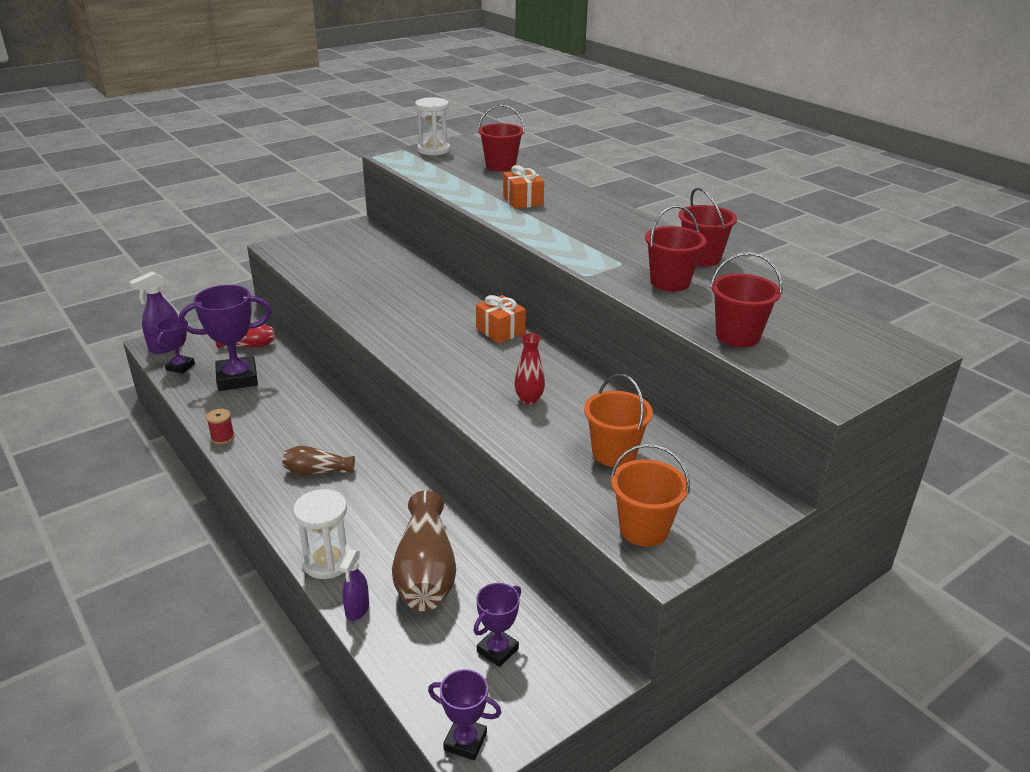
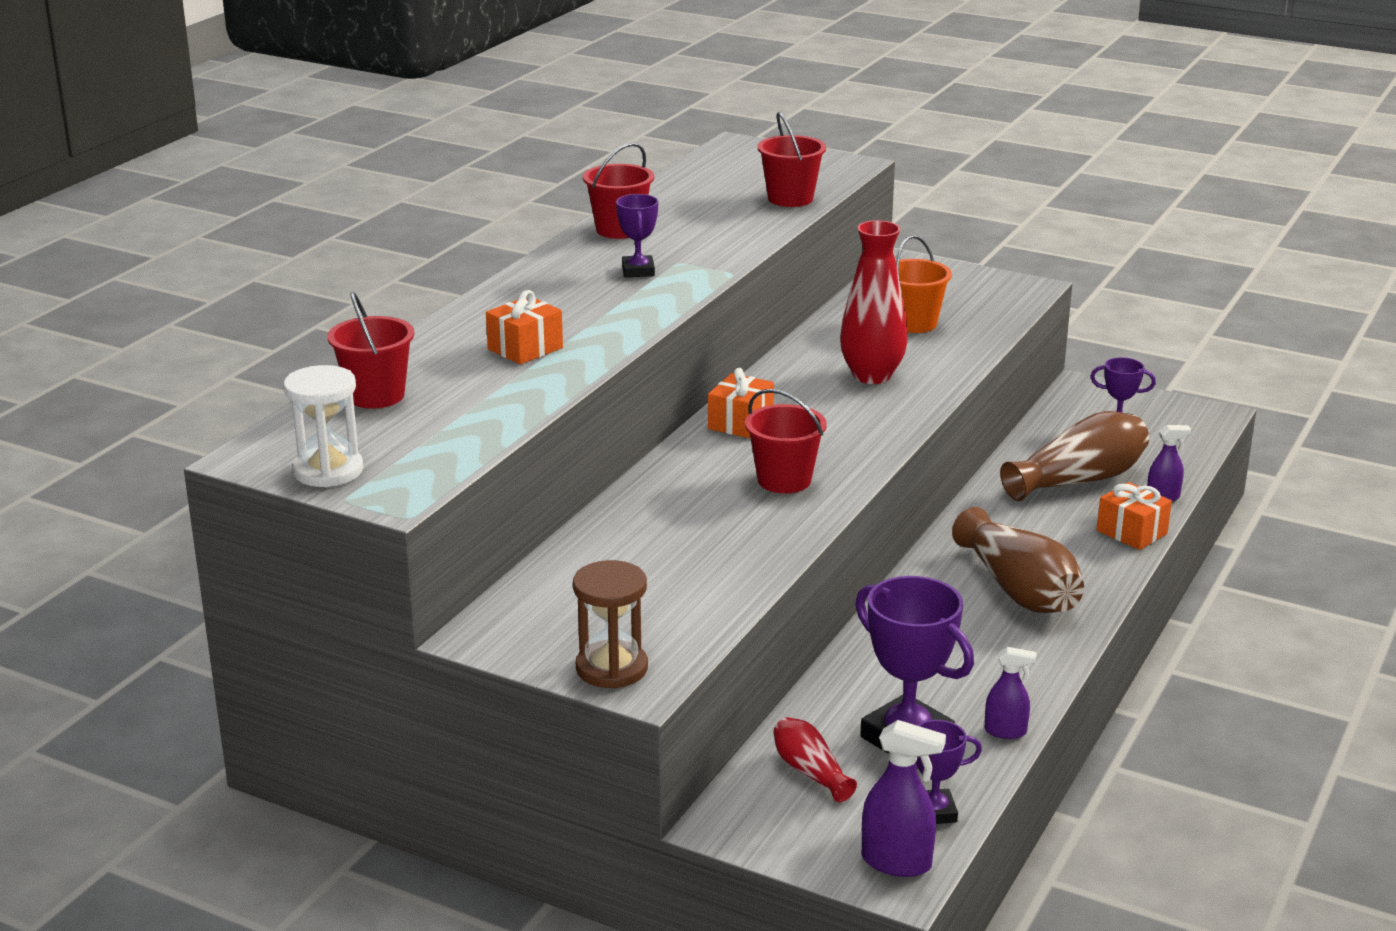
camera: 115 degrees left, 5 degrees down
(203, 409) = (1005, 731): none -> purple spray bottle
(223, 437) = (1040, 684): red spool -> none
(298, 244) = (612, 668): none -> brown hourglass
(317, 471) = (1018, 589): brown vase -> brown vase, size x1.85
(327, 561) = (1131, 532): white hourglass -> orange gift
(465, 741) = (1211, 419): purple trophy -> purple trophy (638, 271)
(529, 399) = (872, 376): red vase -> red vase, size x1.85
(644, 529) = (1002, 297): orange bucket -> none
(670, 282) = (702, 235): red bucket -> red bucket (784, 480)

